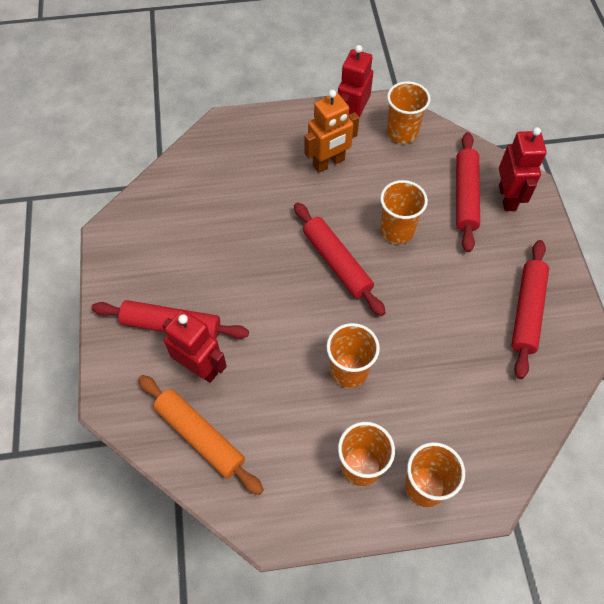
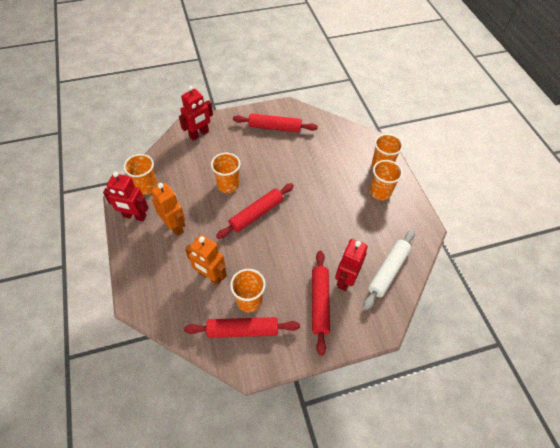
camera: 100 degrees left, 5 degrees down
(200, 436) = (388, 271): orange rolling pin -> white rolling pin
(242, 200) = (210, 276): none -> orange robot
(349, 371) = (328, 202): orange cup -> orange cup (249, 301)
(465, 196) = (199, 153): red rolling pin -> red rolling pin (242, 330)
(507, 198) = (199, 134): red robot -> red robot turned 150 degrees clockwise

